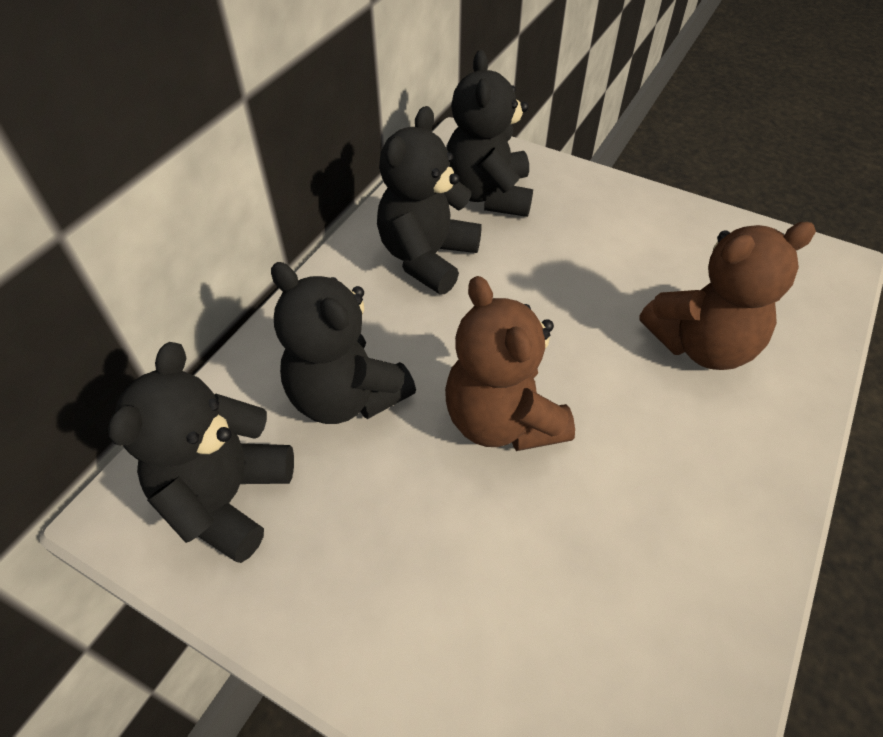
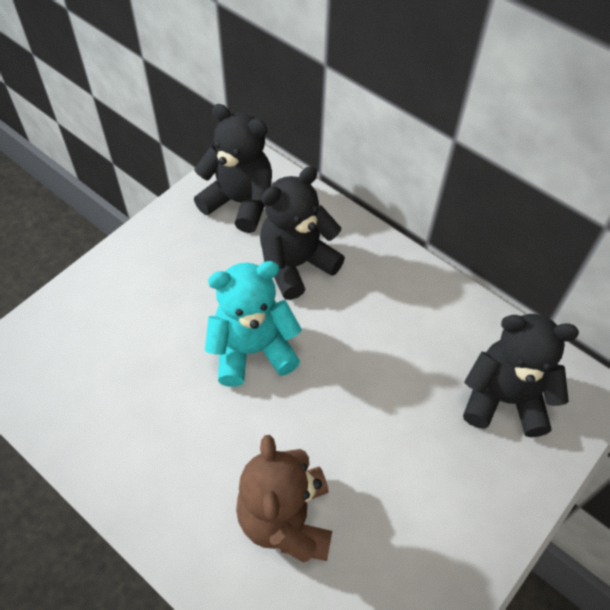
camera: 100 degrees right, 5 degrees up
(427, 258) = (424, 333): black teddy bear -> none
(502, 420) = (252, 350): brown teddy bear -> turquoise teddy bear

